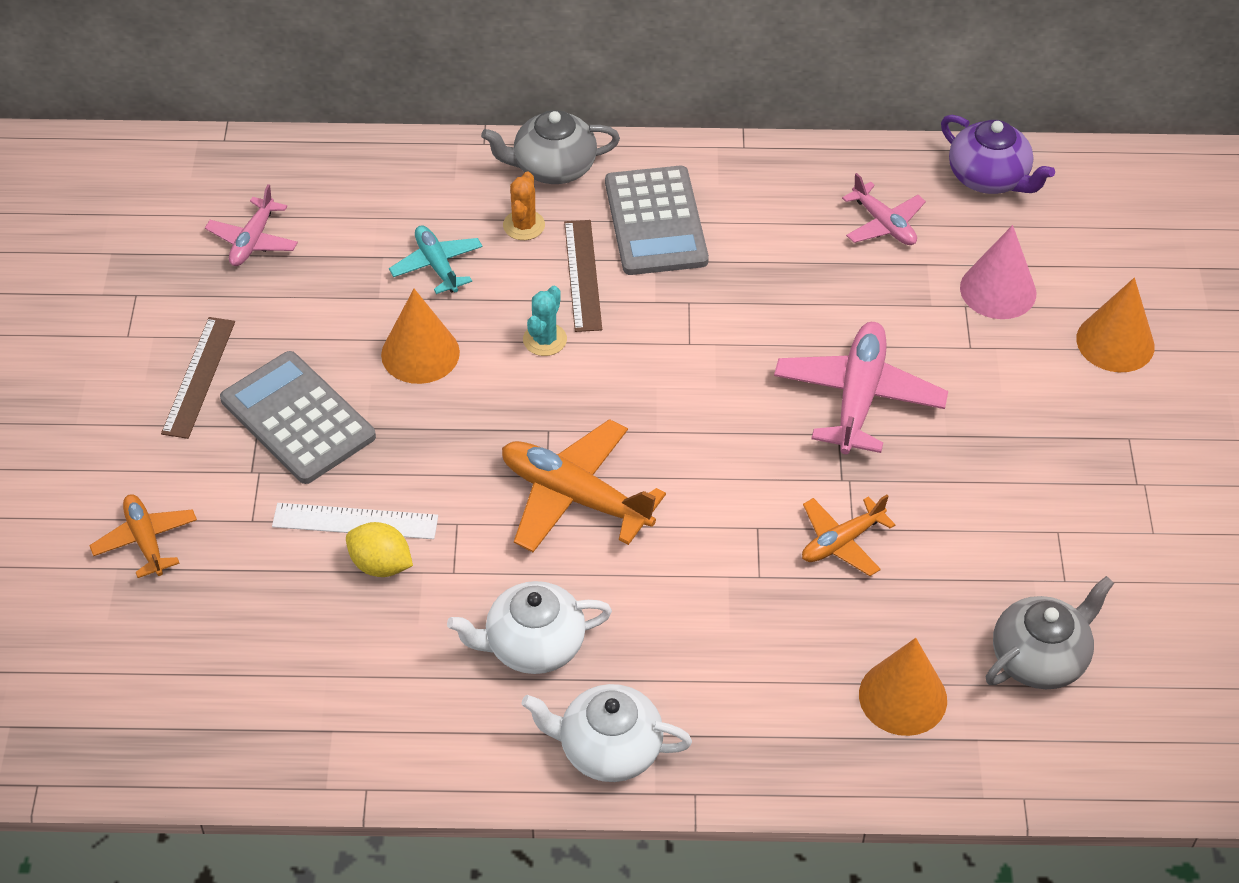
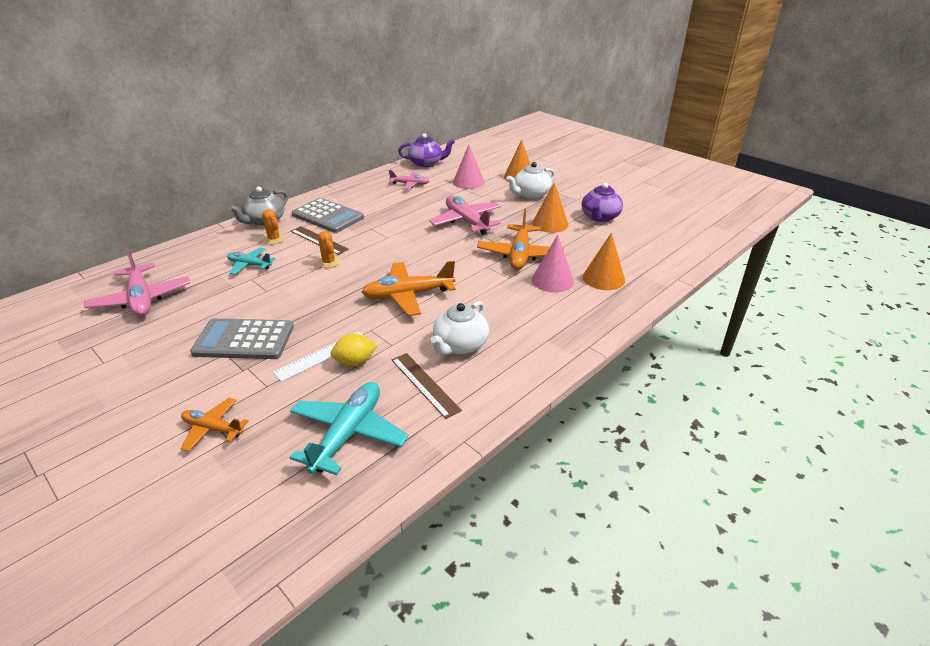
camera: 45 degrees left, 15 degrees down
(199, 377) = (168, 354): brown ruler -> brown ruler (425, 384)
(253, 240) = (141, 299): pink plane -> pink plane, size x1.70
(263, 668) = (348, 434): none -> turquoise plane
(420, 353) = (278, 291): orange cone -> orange cone (550, 224)
(545, 340) = (329, 262): turquoise cactus -> orange cactus
(608, 749) = (538, 355): white teapot -> white teapot (530, 194)
(817, 636) = (552, 280): none -> pink cone
(842, 542) = (520, 255): orange plane -> orange plane, size x1.70
(1040, 658) = (621, 246): grey teapot -> none
(1109, 562) = (599, 217): none -> purple teapot

